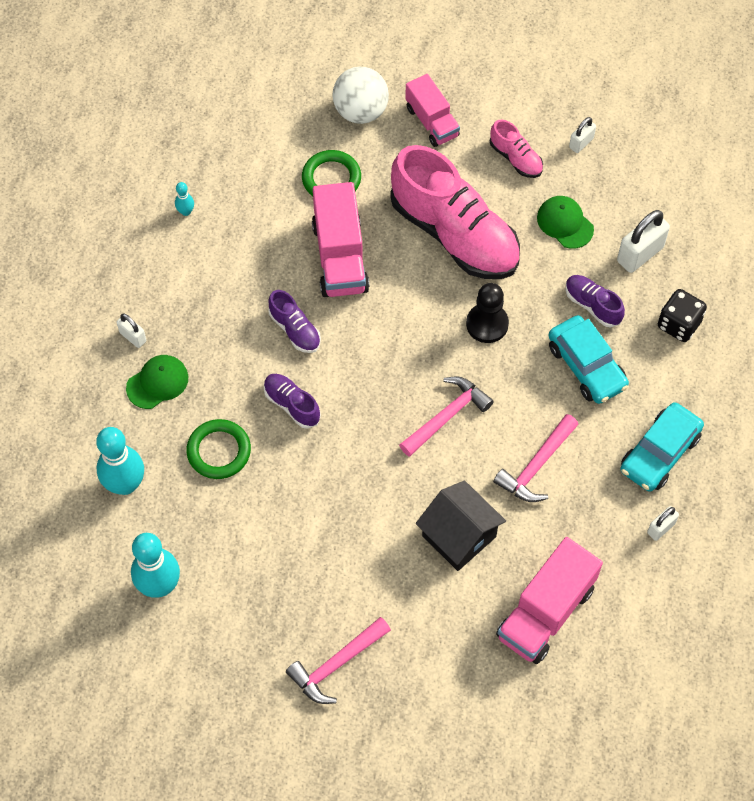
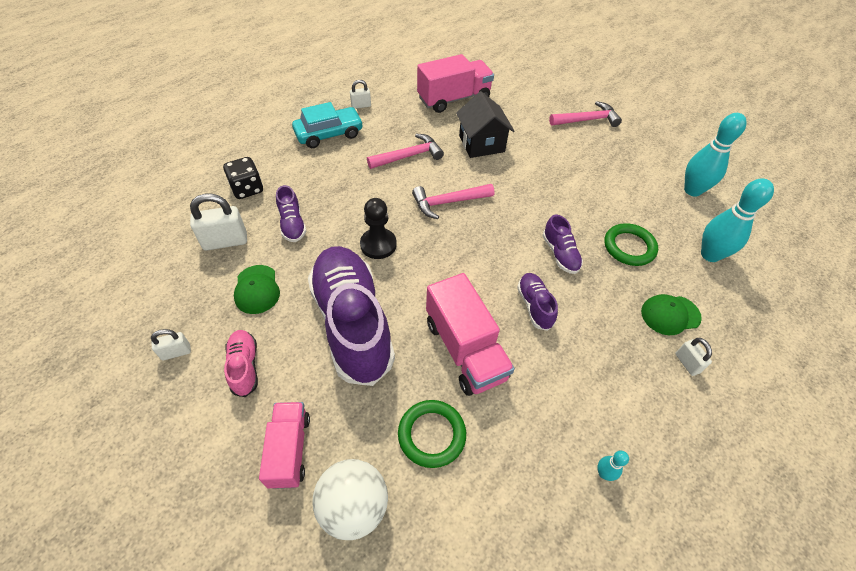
camera: 155 degrees left, 10 degrees down
(340, 257) = (465, 349): pink truck -> pink truck turned 135 degrees clockwise
(454, 234) = (352, 323): pink shoe -> purple shoe
(586, 366) = (331, 191): turquoise car -> none

